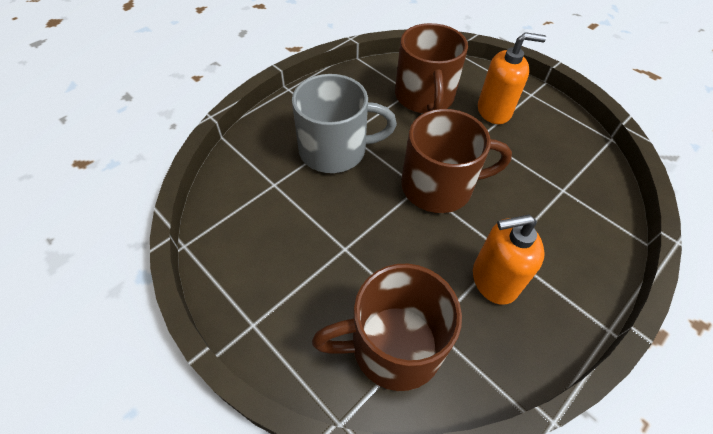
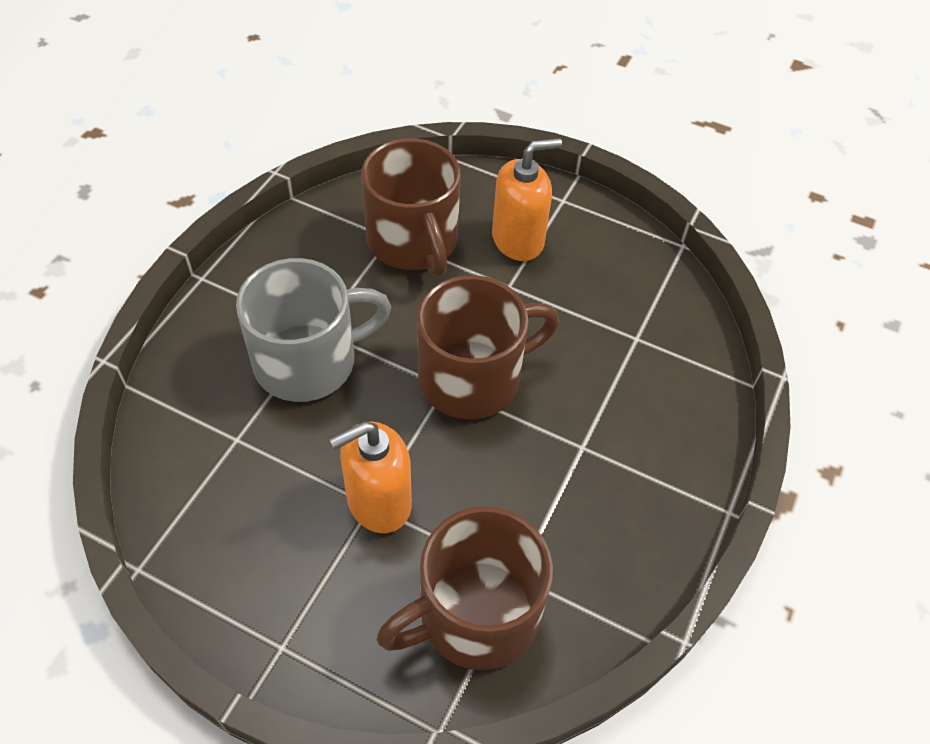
camera: 20 degrees left, 0 degrees up
(494, 280) = (578, 489): orange soap dispenser -> orange soap dispenser (378, 502)

